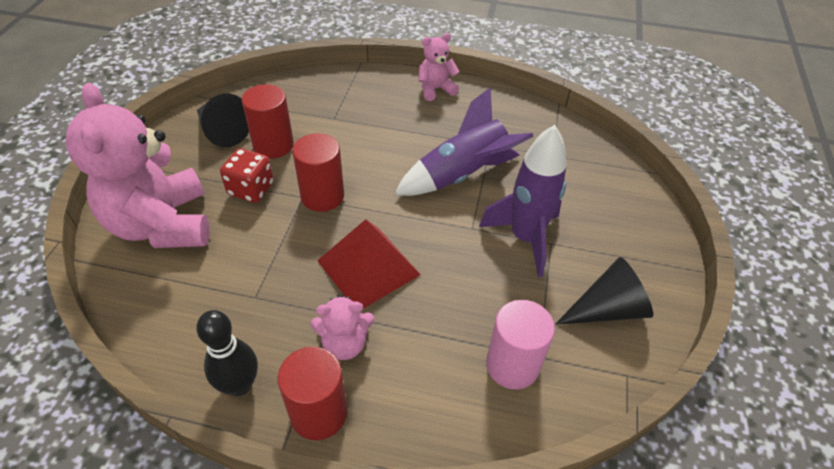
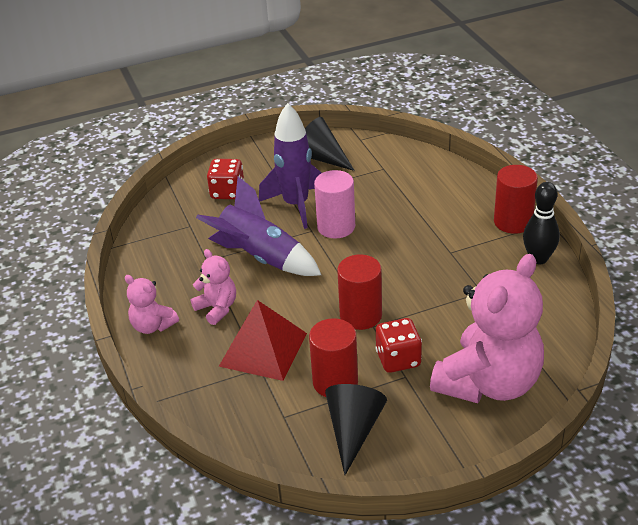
camera: 120 degrees left, 10 degrees down
(344, 343) = (463, 236): pink teddy bear -> pink teddy bear (217, 308)
(368, 267) = (399, 256): red pyramid -> red pyramid (263, 349)
(512, 365) = (400, 174): pink cylinder -> pink cylinder (336, 227)
(591, 201) = (227, 192): none -> red dice

